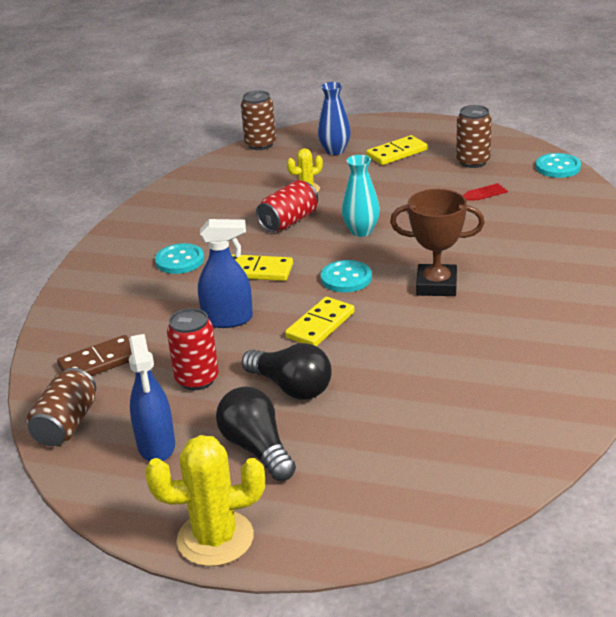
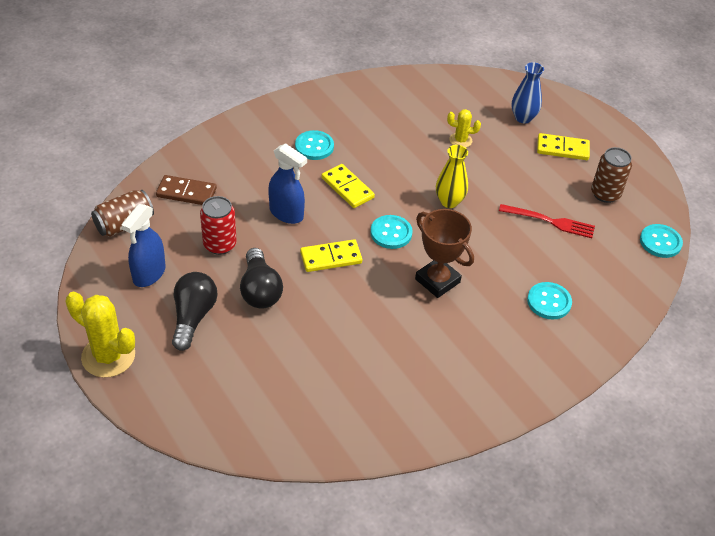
camera: 35 degrees right, 15 degrees up
(260, 144) = (481, 78): brown can -> none
(289, 221) = (415, 161): red can -> none
(361, 231) = (449, 201): turquoise vase -> yellow vase
(542, 246) = (549, 302): none -> turquoise button

